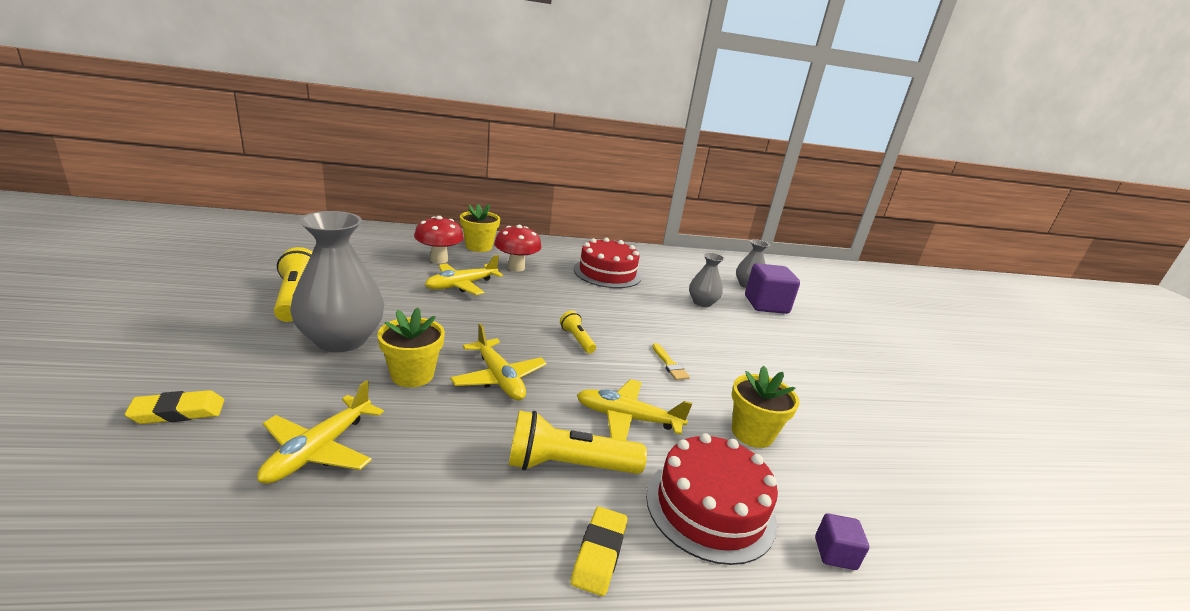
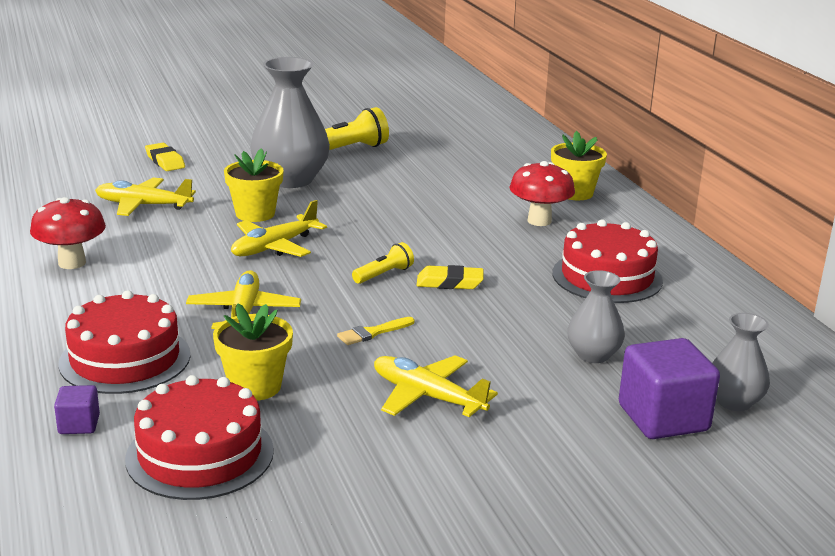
camera: 80 degrees right, 0 degrees up
(439, 260) = (504, 181): red mushroom -> red mushroom (72, 263)
(461, 285) = (451, 202): yellow plane -> yellow plane (427, 396)
(568, 465) = (159, 291): yellow flashlight -> none
(599, 554) = (62, 312): yellow eraser -> yellow eraser (449, 283)
(855, 478) = (200, 454): none -> red cake

